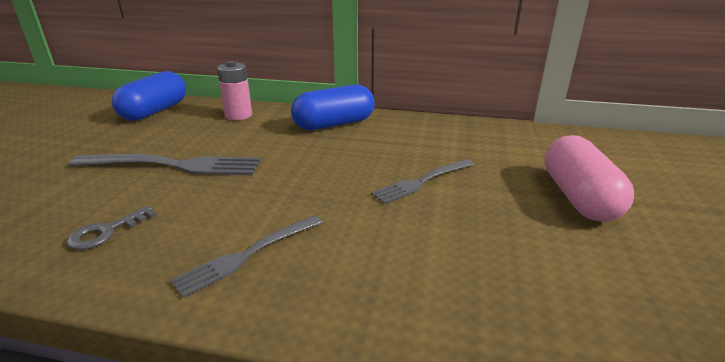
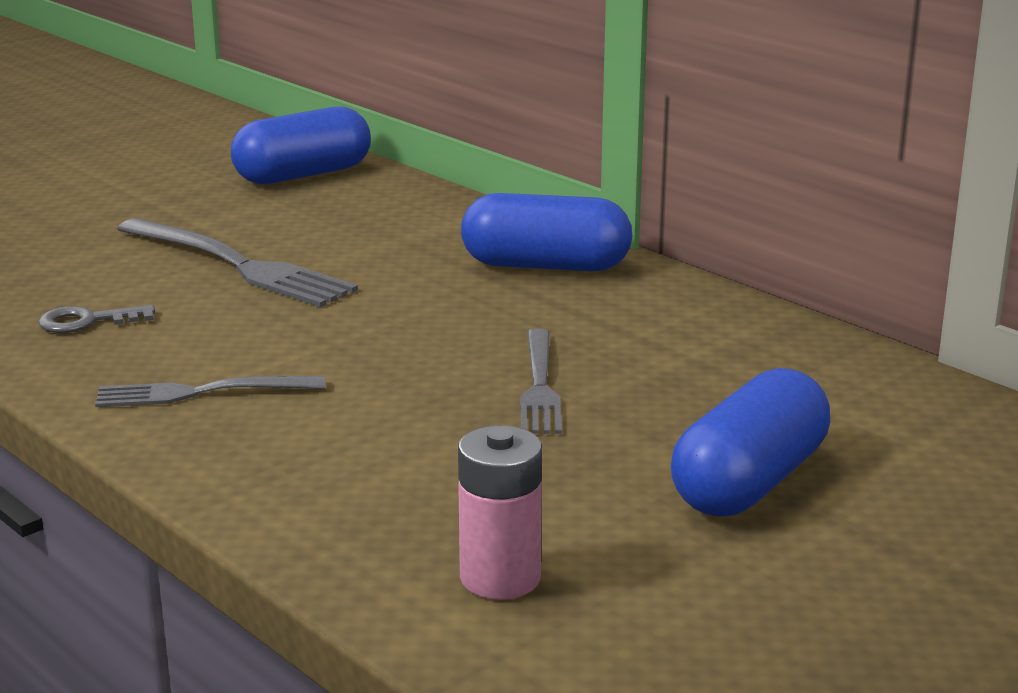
camera: 35 degrees right, 5 degrees down
(238, 115) = (416, 212): pink battery -> pink battery (500, 578)
(422, 182) = (540, 386): grey fork -> grey fork turned 90 degrees counterclockwise
(578, 197) = (749, 482): pink capsule -> blue capsule

